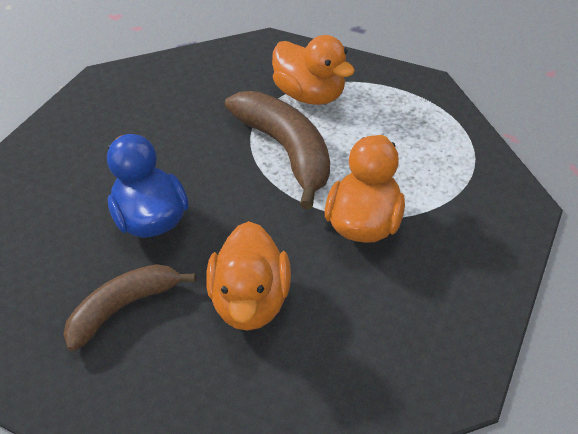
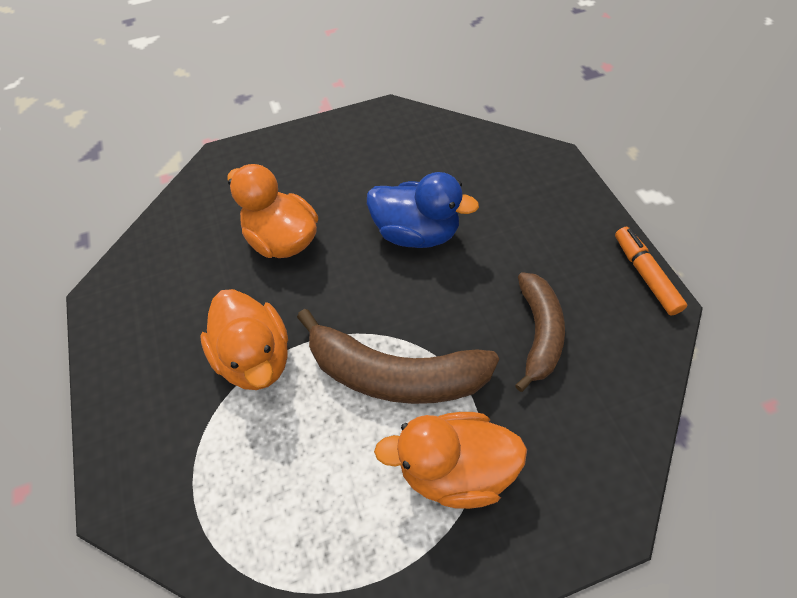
camera: 135 degrees right, 10 degrees up
(80, 93) = (645, 275): none -> orange marker
(124, 307) = (355, 180): brown banana -> brown banana (538, 333)

